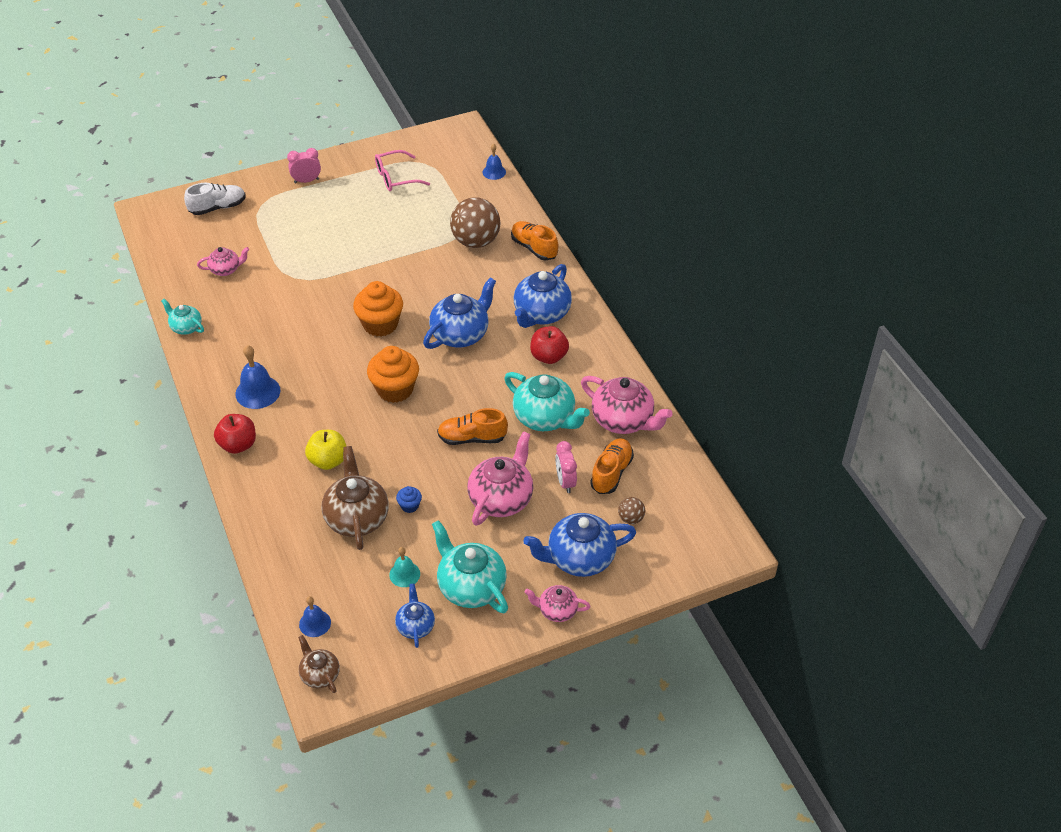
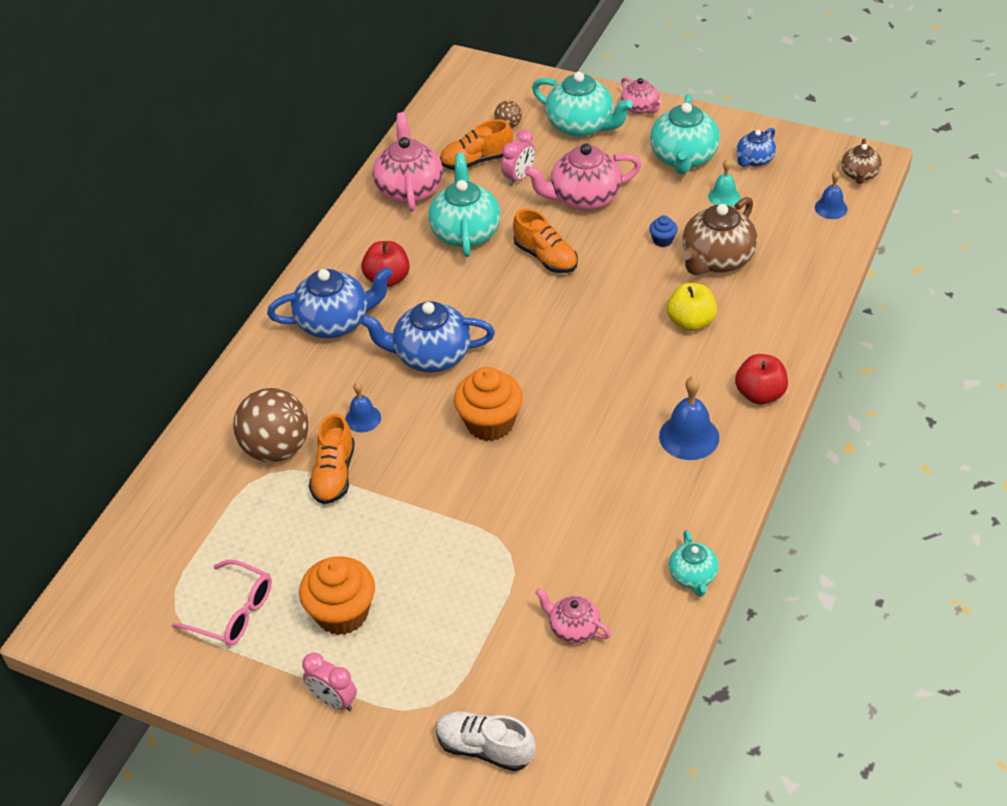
camera: 130 degrees left, 0 degrees up
(395, 389) = (557, 345): orange cupcake -> orange cupcake (342, 613)
(494, 172) = (128, 527): blue bell -> blue bell (363, 418)
(534, 248) = (237, 395): orange shoe -> orange shoe (334, 474)
(579, 558) = (581, 126): blue teapot -> turquoise teapot

